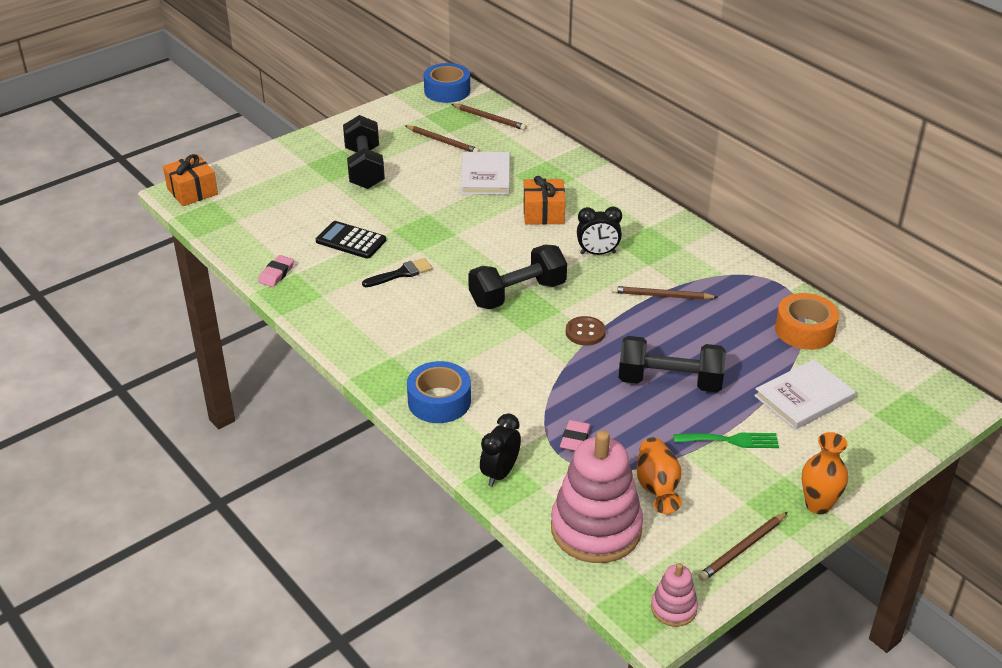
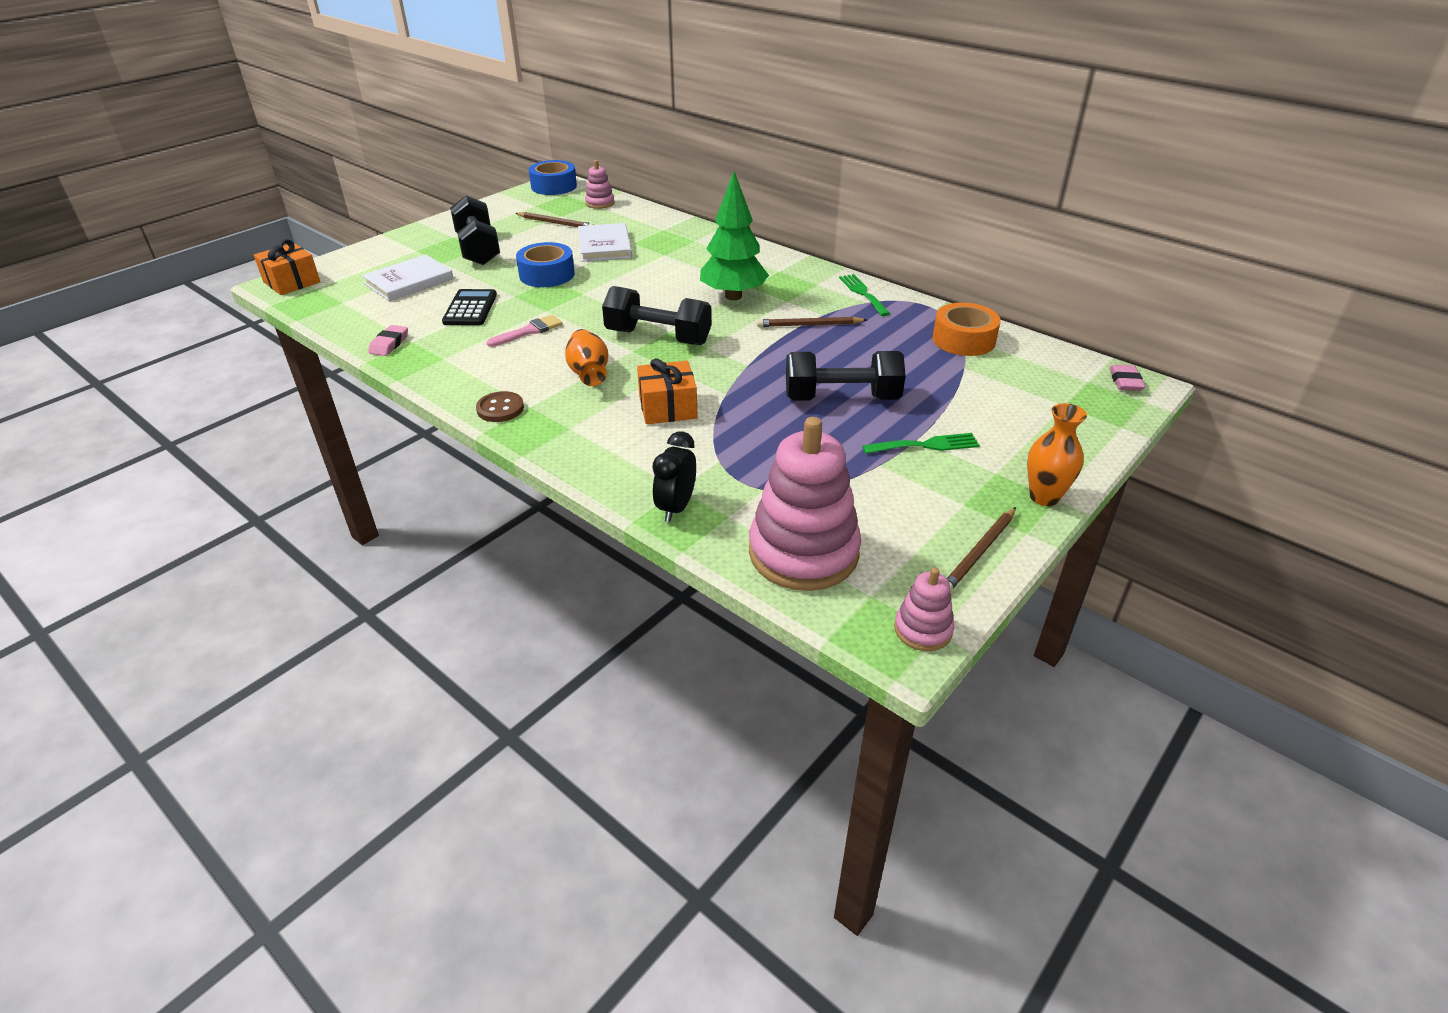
camera: 10 degrees left, 0 degrees up
(351, 241) = (470, 308): black calculator -> black calculator turned 75 degrees clockwise
(401, 273) = (529, 331): black brush -> pink brush
(439, 401) = (590, 443): blue tape -> blue tape (547, 275)
(489, 118) = (600, 203): brown pencil -> pink stacking toy
(517, 294) = (658, 337): black dumbbell -> black dumbbell turned 60 degrees clockwise
(543, 213) = (670, 269): orange gift -> orange gift (668, 407)
(575, 439) = (754, 463): pink eraser -> pink eraser (1125, 381)
(585, 332) = (738, 363): brown button -> brown button (500, 409)
(597, 253) = (733, 296): black clock -> green tree
(657, 487) = (861, 500): orange vase -> orange vase (589, 373)
(724, 263) = (863, 293): none -> green fork
(804, 397) = (986, 398): white book -> white book (409, 281)

